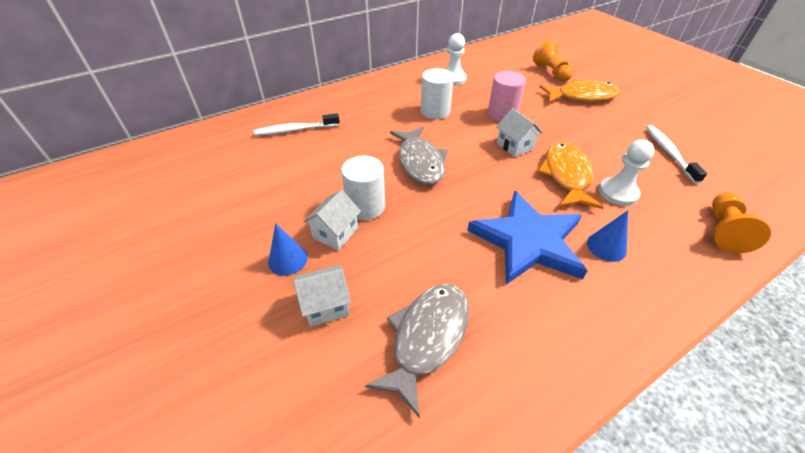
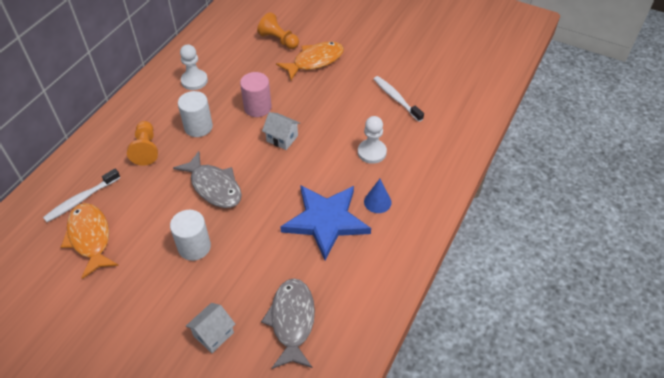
camera: 30 degrees left, 5 degrees up
(288, 259) = (162, 317): blue cone -> none
(335, 233) = (185, 279): white house -> none
(566, 175) = (331, 151): orange fish -> orange fish (90, 238)
(724, 230) = (445, 155): orange pawn -> orange pawn (146, 149)

